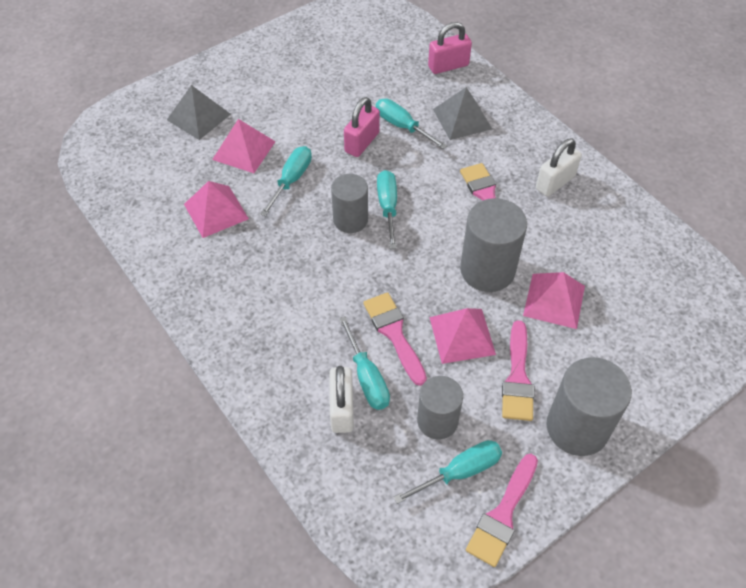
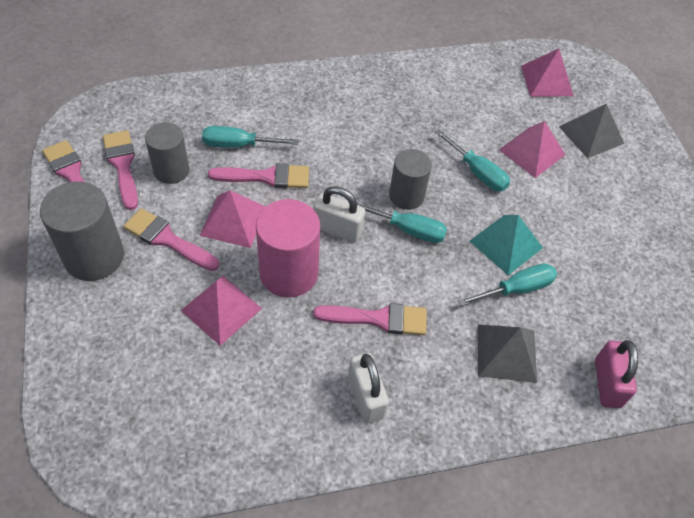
camera: 110 degrees right, 0 degrees up
(216, 211) = (463, 112): pink pyramid -> pink pyramid (546, 80)
(342, 409) = (223, 121): white padlock -> white padlock (337, 229)
(362, 142) = (506, 244): pink padlock -> turquoise pyramid
(459, 472) = (122, 165): turquoise screwdriver -> pink brush
(487, 270) = (289, 273): grey cylinder -> pink cylinder

